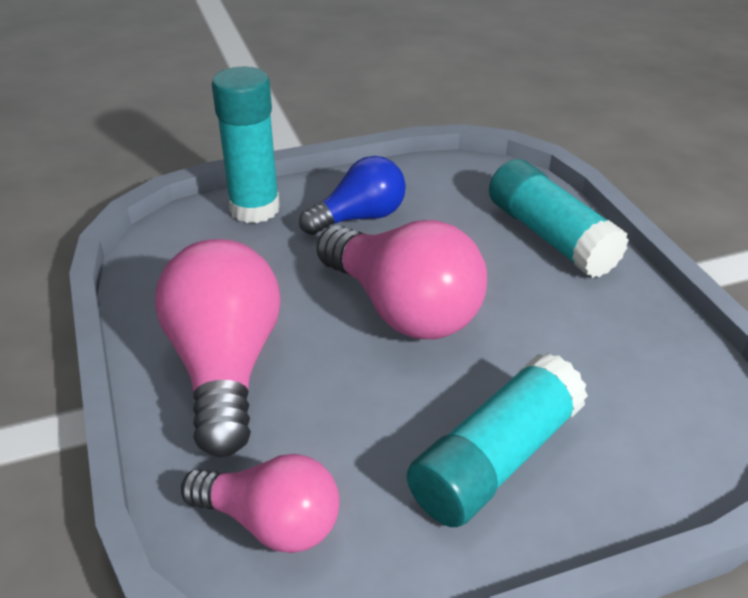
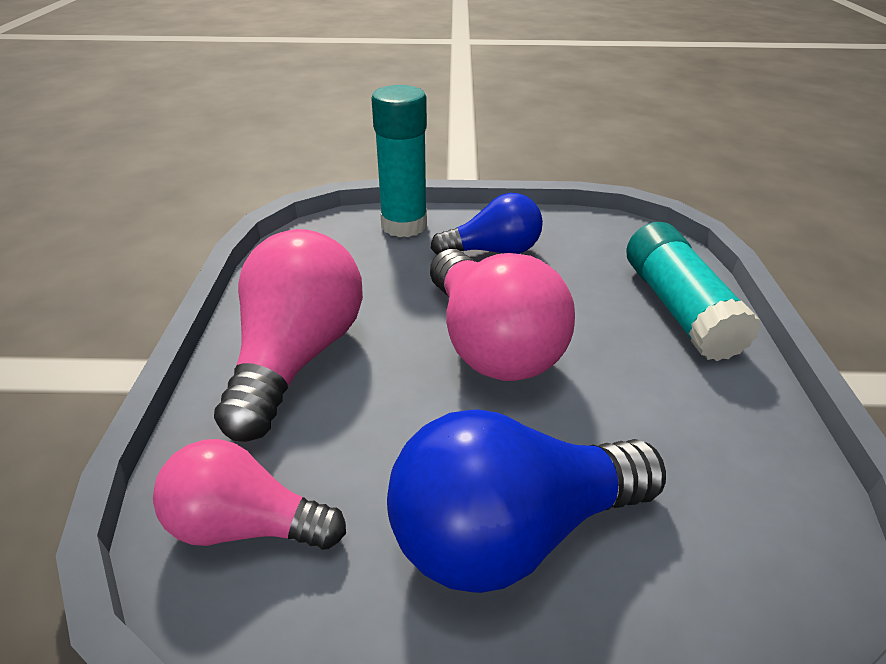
camera: 20 degrees right, 0 degrees up
(271, 523) = (247, 524): pink light bulb -> pink light bulb turned 150 degrees clockwise
(496, 459) = (511, 530): turquoise glue stick -> blue light bulb

